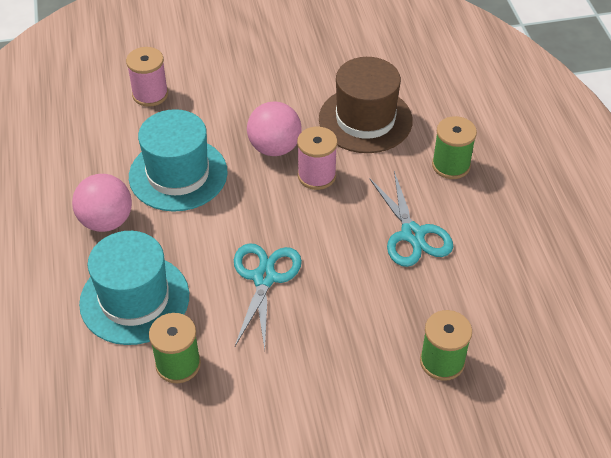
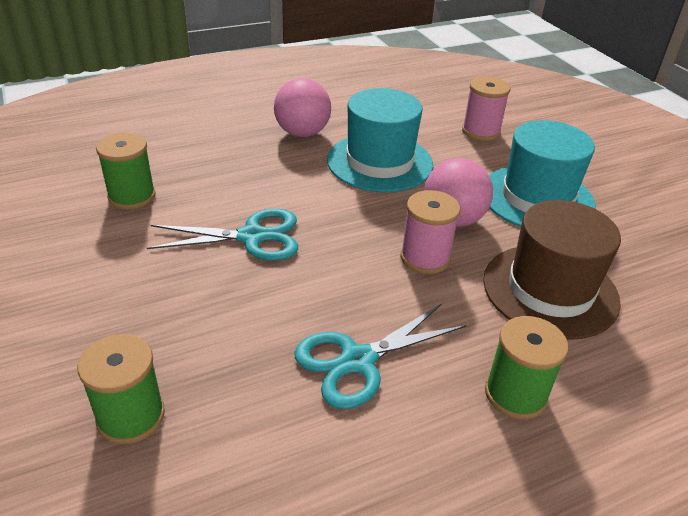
camera: 75 degrees right, 10 degrees down
(134, 299) = (210, 161): turquoise hat -> turquoise hat (537, 198)

